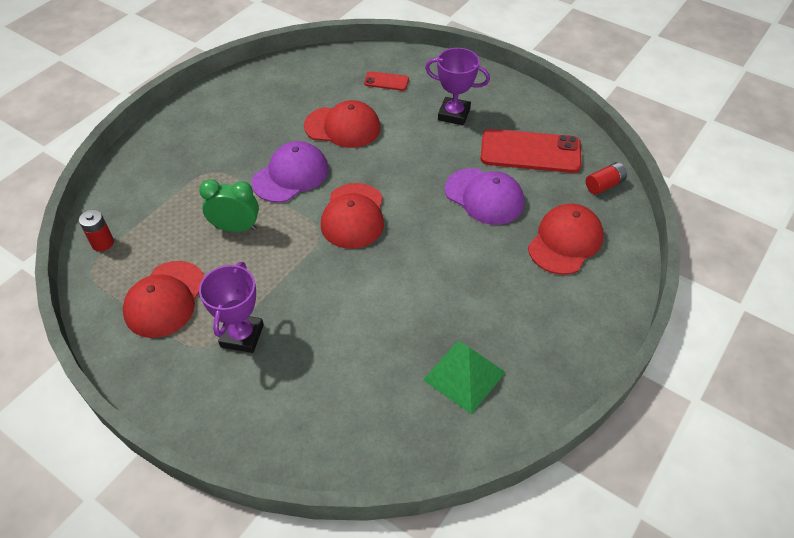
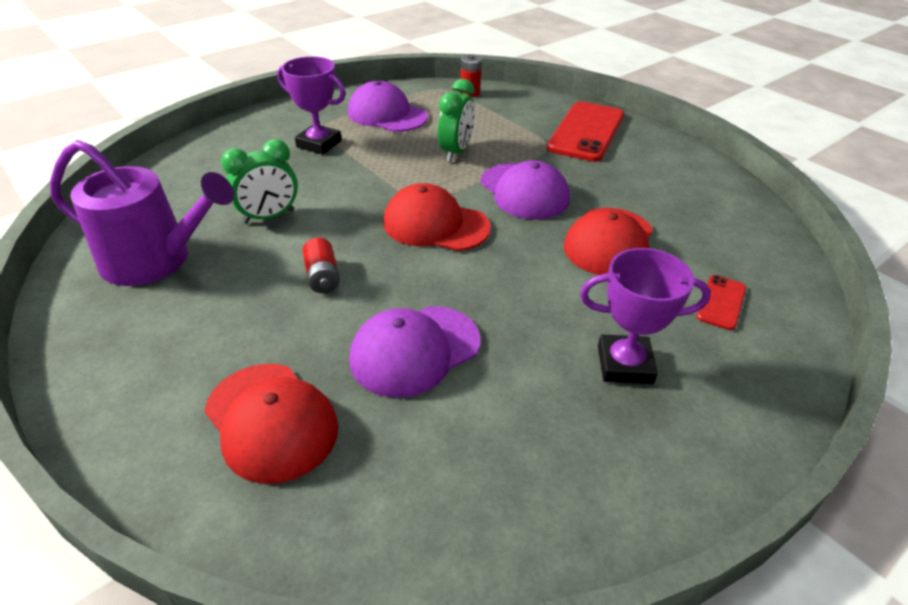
camera: 105 degrees right, 10 degrees down
(165, 299) = (387, 114): red cap -> purple cap
(379, 324) = (269, 217): none -> green clock
(454, 114) = (624, 364): purple trophy -> purple trophy turned 60 degrees clockwise
(464, 376) = (155, 260): green pyramid -> purple watering can
(530, 152) = (499, 445): red phone -> red phone (586, 132)
(604, 185) = (365, 540): red battery -> red battery (322, 277)

